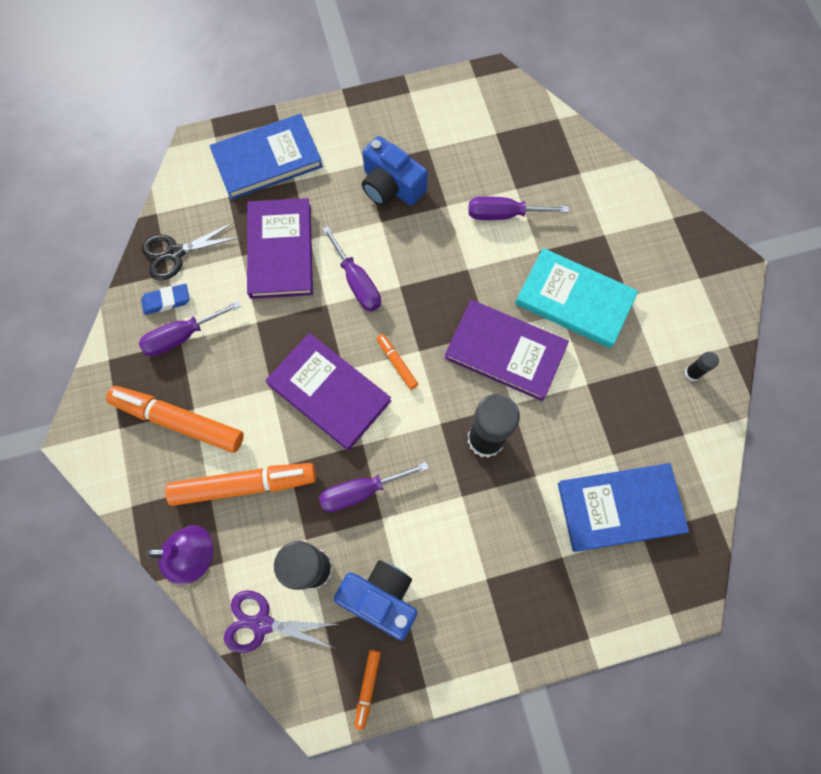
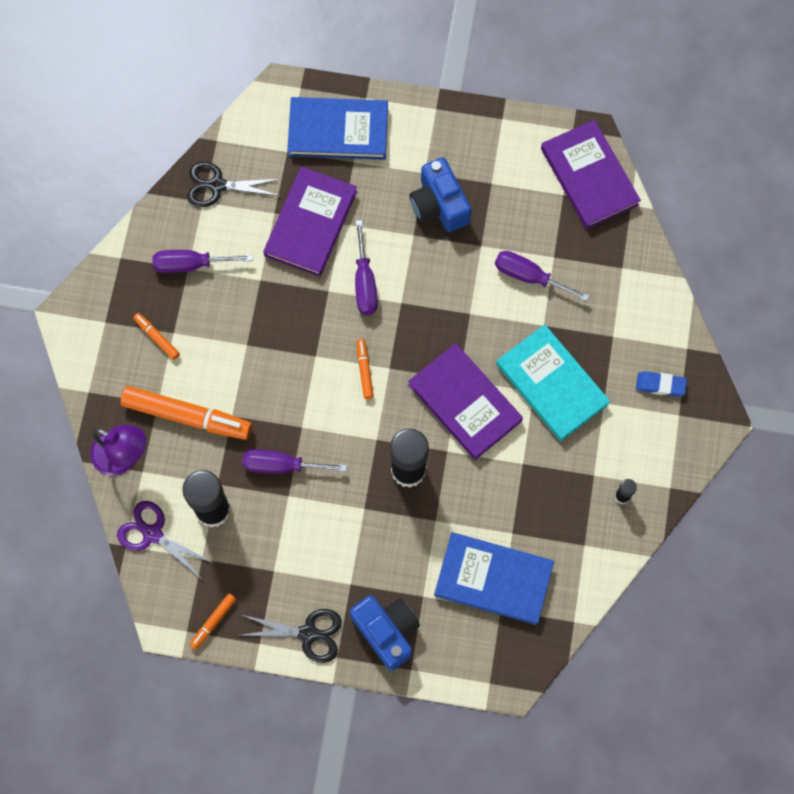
camera: 25 degrees right, 0 degrees up
(166, 301) = (191, 226): blue eraser -> blue eraser (660, 385)
(179, 421) = (157, 338): orange marker -> orange marker, size x0.47
(329, 393) = (294, 370): purple book -> purple book (589, 177)
(381, 598) = (257, 558): blue camera -> blue camera (387, 631)
(470, 652) = (308, 634): none -> black scissors

